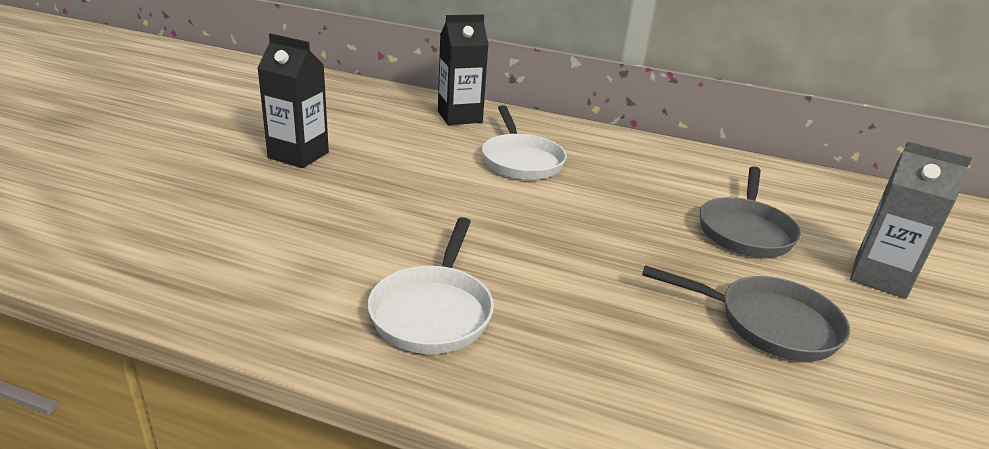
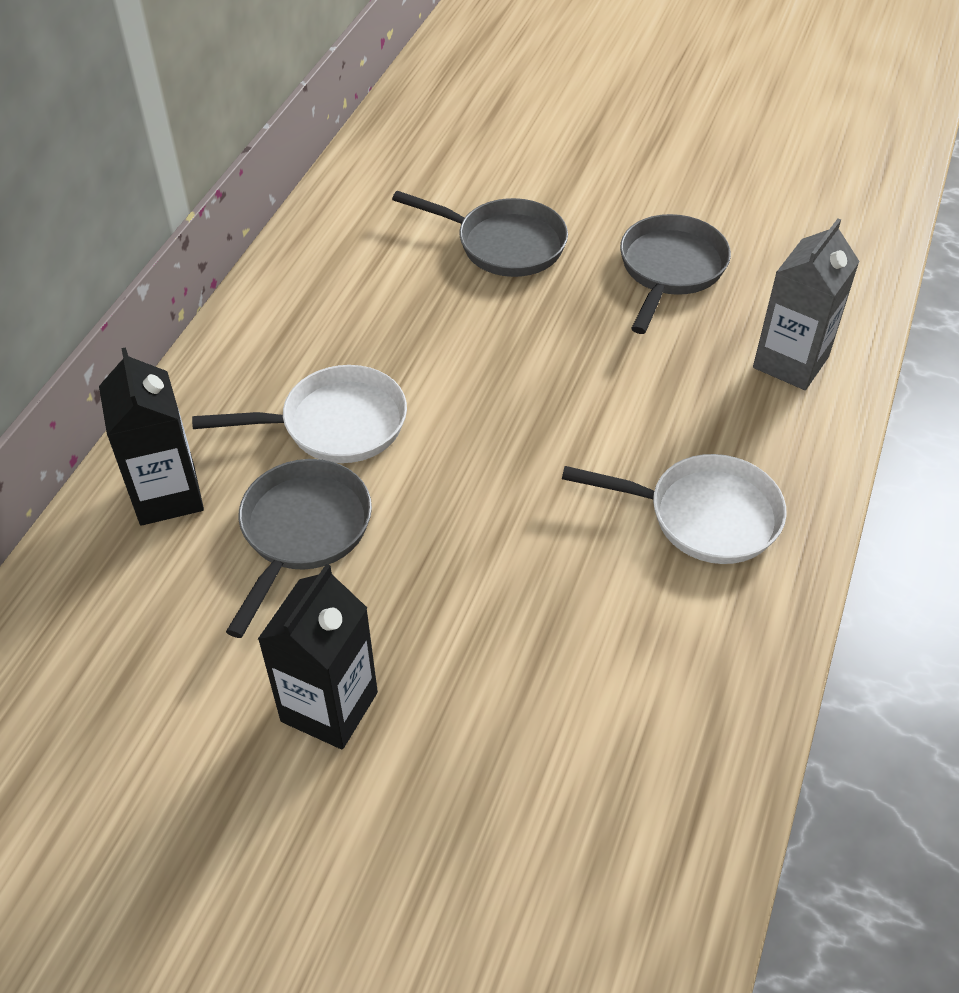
camera: 85 degrees left, 20 degrees up
(429, 150) = (302, 532): none -> grey pan
(879, 277) = (579, 174): grey carton -> grey carton (790, 362)

